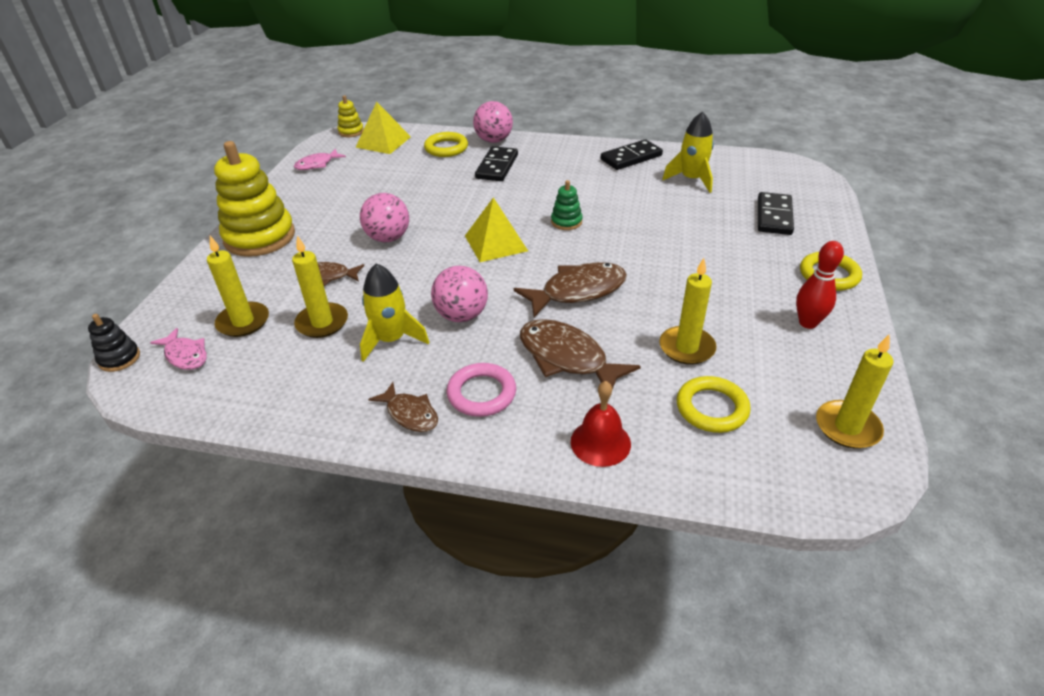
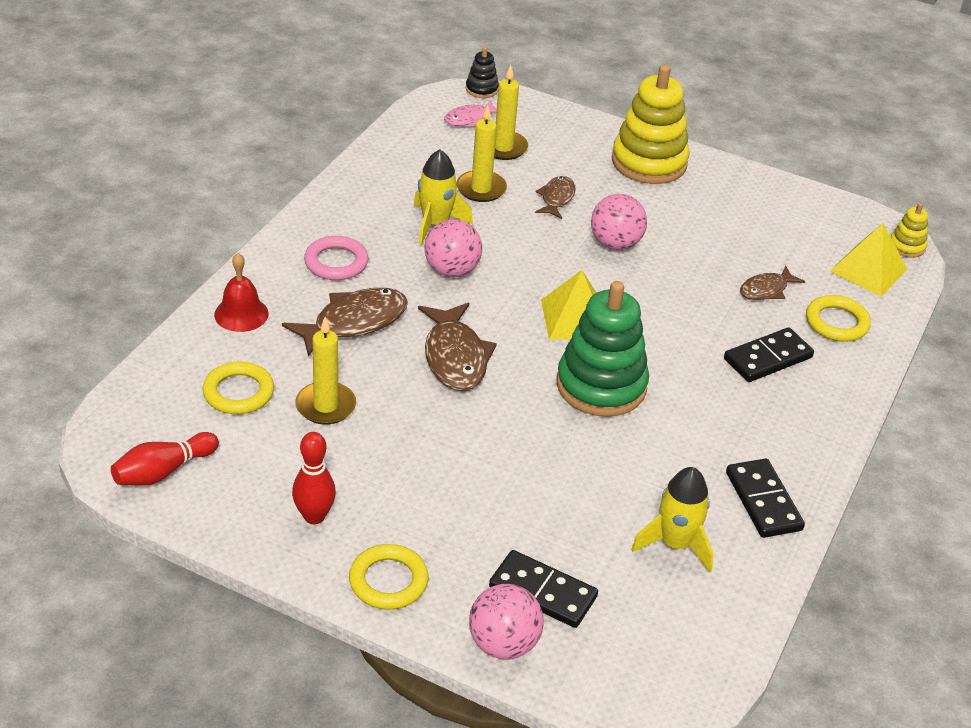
camera: 100 degrees right, 0 degrees up
(317, 164) = (812, 211): pink fish -> none
(410, 414) = (334, 221): brown fish -> brown fish (766, 290)
(494, 140) = (852, 372): pink ball -> pink ball (503, 644)
(497, 166) = (768, 358): black domino -> black domino turned 60 degrees counterclockwise
(566, 222) = (601, 386): green stacking toy -> green stacking toy, size x2.19
(847, 427) = (163, 471): yellow candle -> red bowling pin

